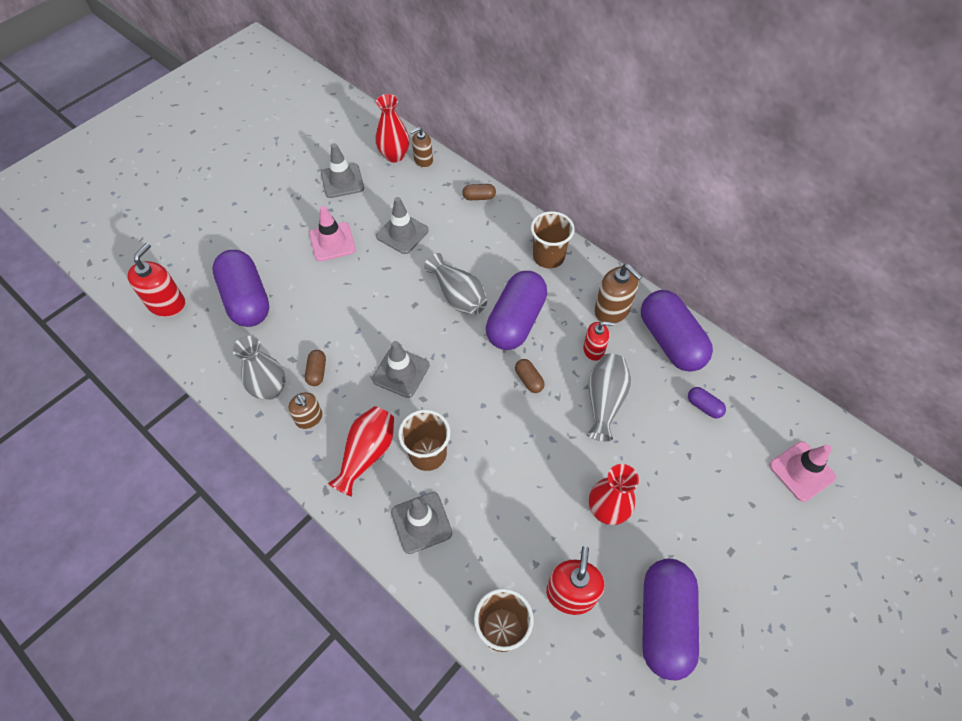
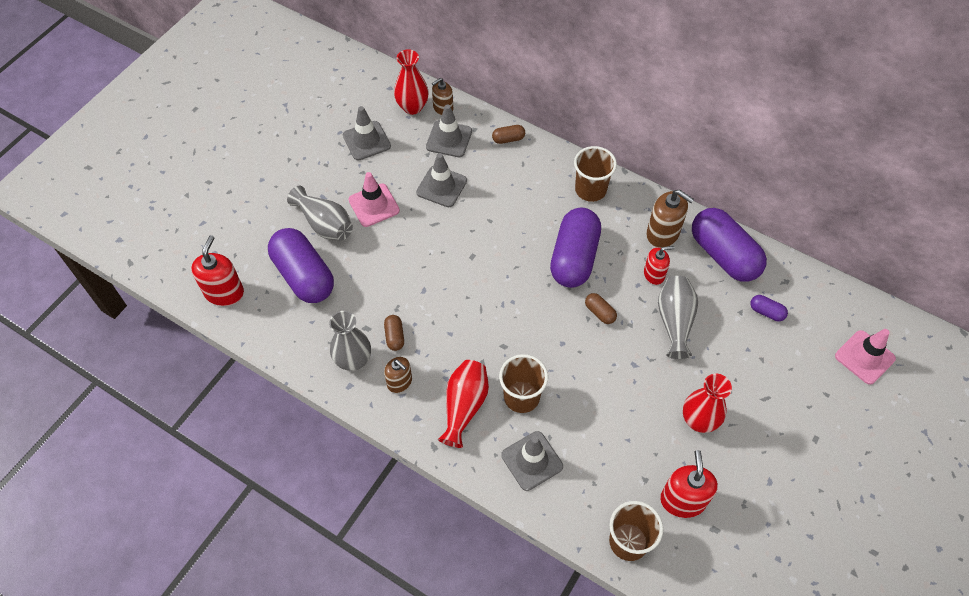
camera: 10 degrees left, 0 degrees up
(401, 372) = (476, 324): grey traffic cone -> grey traffic cone (449, 139)
(458, 296) = (512, 241): grey vase -> grey vase (324, 224)
(664, 622) = (770, 510): purple capsule -> none

